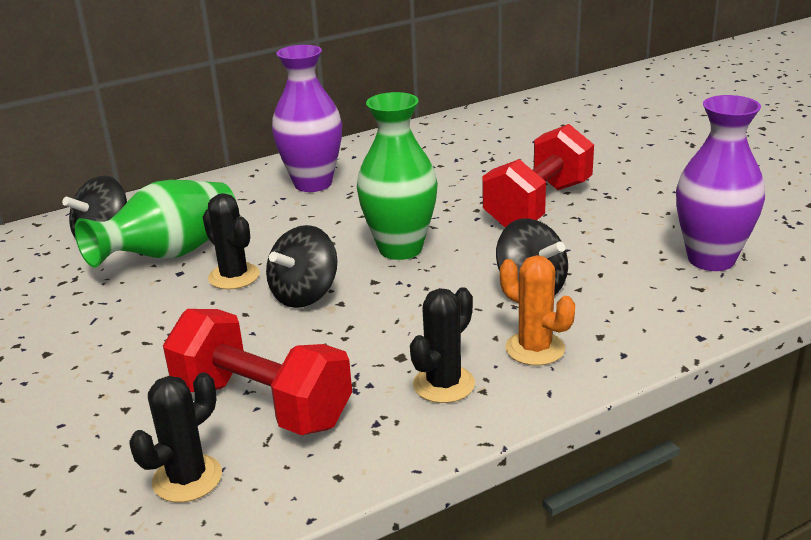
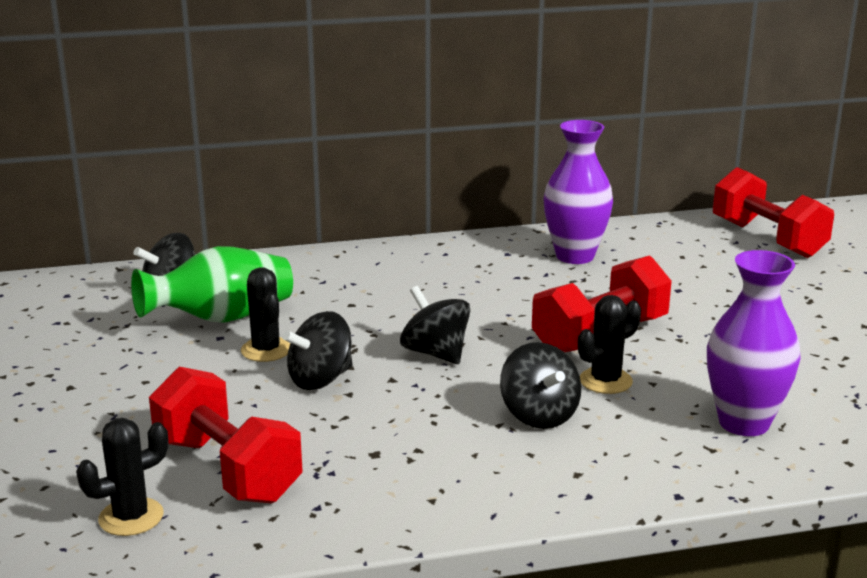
camera: 15 degrees right, 5 degrees down
(313, 183) = (389, 274): purple vase -> purple vase (575, 256)
(400, 249) = (435, 353): green vase -> black spinning top
(444, 384) = (399, 486): black cactus -> black cactus (605, 381)
(535, 349) = (505, 472): orange cactus -> none
(623, 99) = (767, 239): none -> red dumbbell

